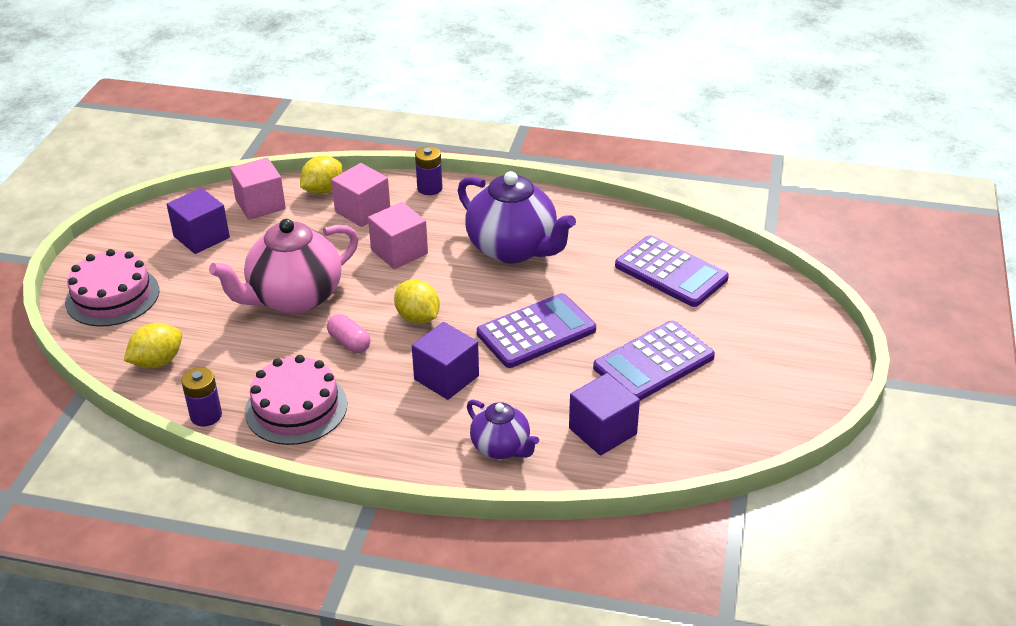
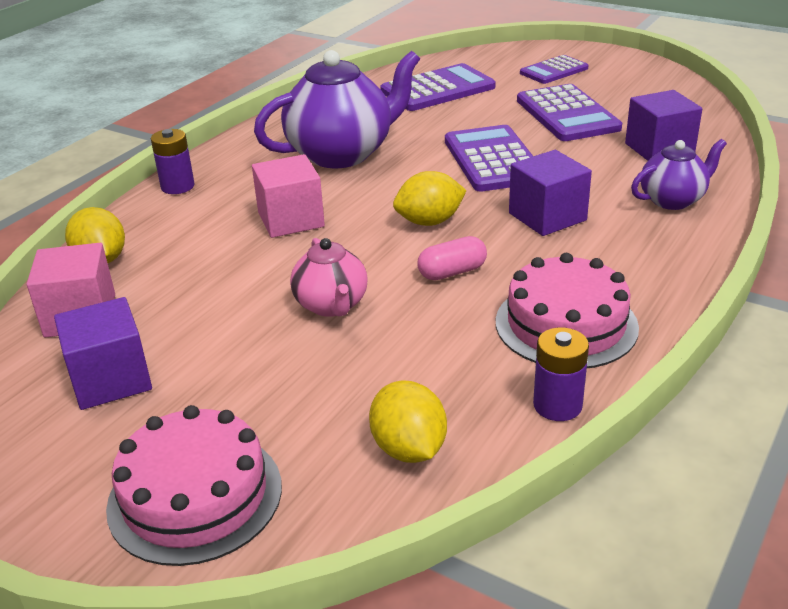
camera: 70 degrees left, 5 degrees down
(294, 298) = (332, 305): pink teapot -> pink teapot, size x0.55
(362, 211) = (180, 235): pink cube -> none
(761, 338) = (554, 71): none -> purple calculator

